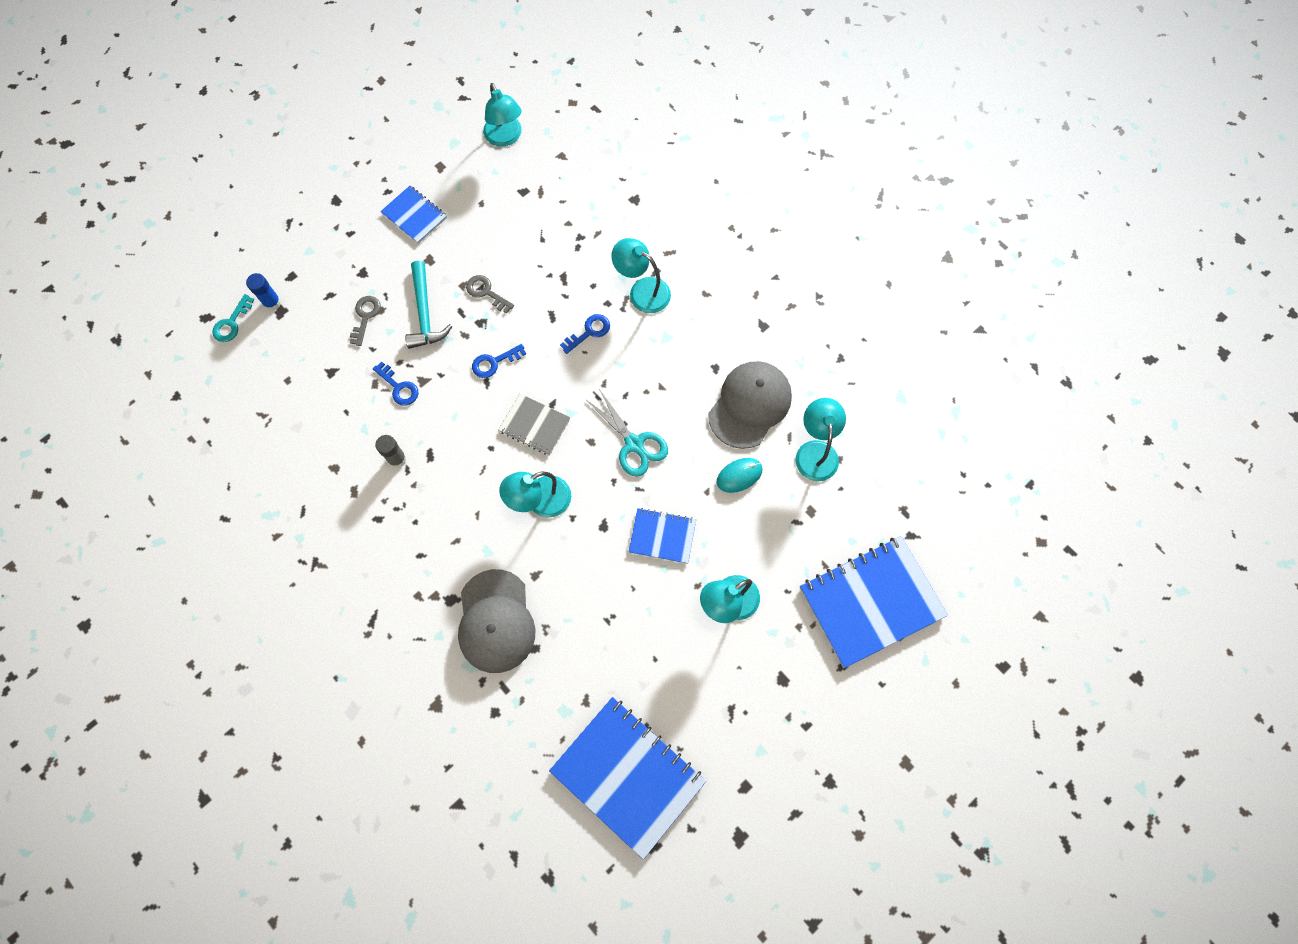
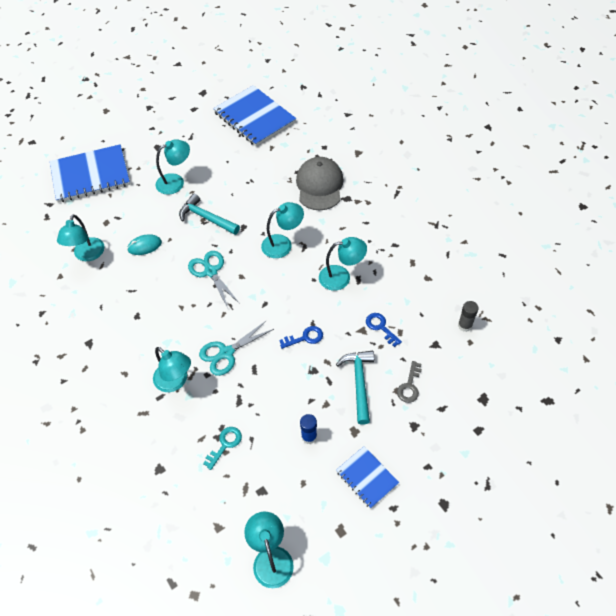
camera: 170 degrees left, 15 degrees down
(232, 323) = (524, 393): turquoise key -> turquoise key (225, 444)
(272, 302) = (491, 407): blue glue stick -> blue glue stick (309, 436)
(397, 459) = (382, 279): grey glue stick -> grey glue stick (464, 325)
(453, 456) = (341, 277): none -> turquoise lamp
(486, 292) = (306, 395): grey key -> none
(534, 425) = (280, 291): grey notebook -> none
(589, 332) = (226, 353): blue key -> turquoise scissors
(662, 536) = (206, 218): blue notebook -> turquoise hammer
(750, 405) = (121, 288): grey cap -> none

